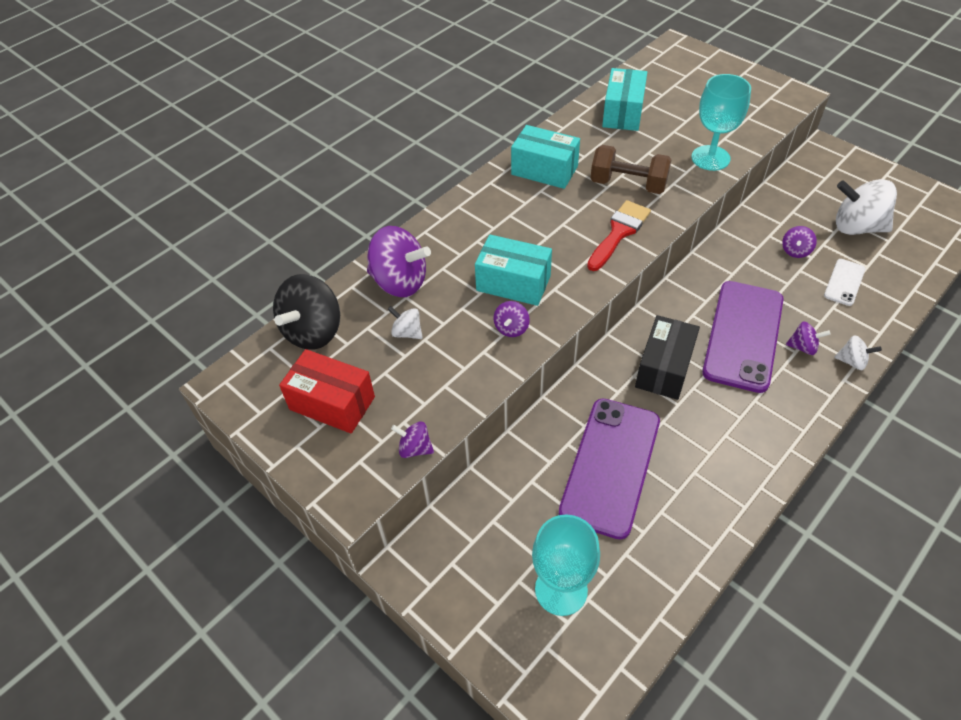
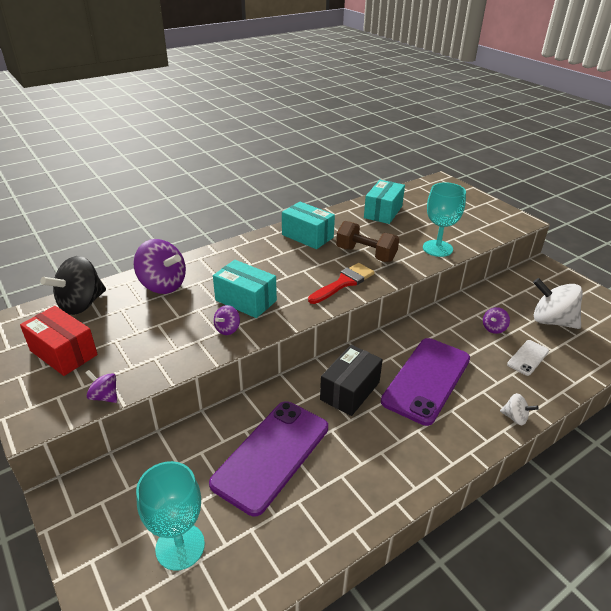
camera: 10 degrees right, 15 degrees down
(407, 332) = (148, 317): white spinning top -> none
(803, 347) = (475, 398): purple spinning top -> none

